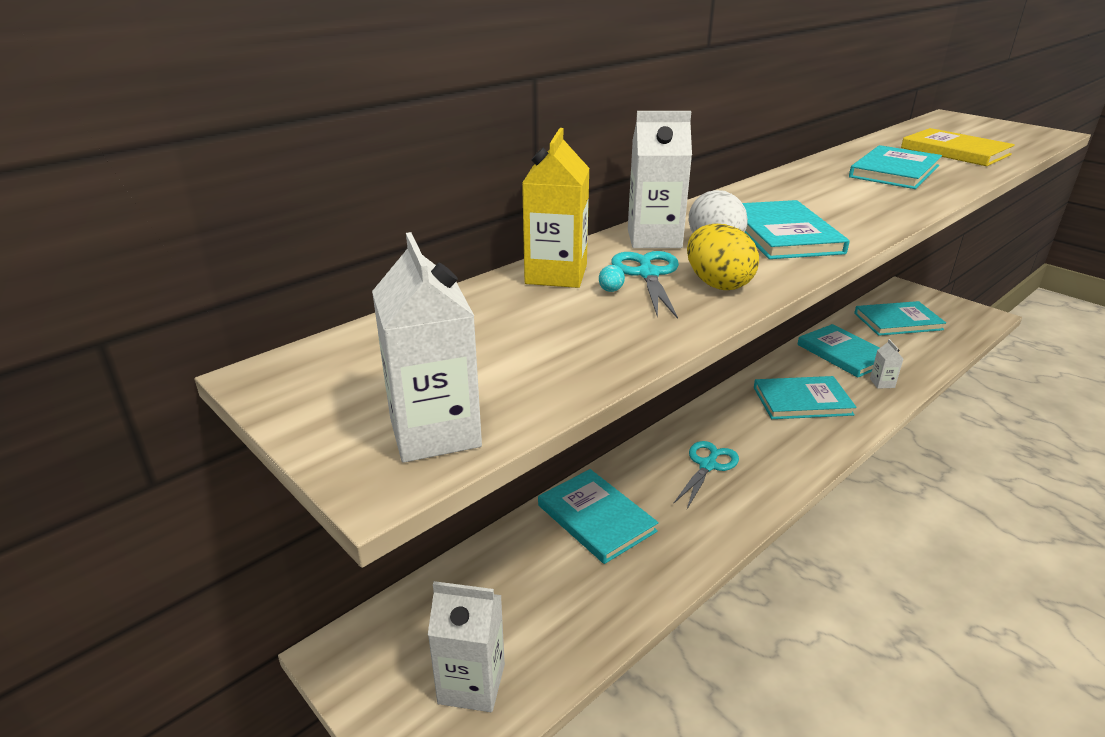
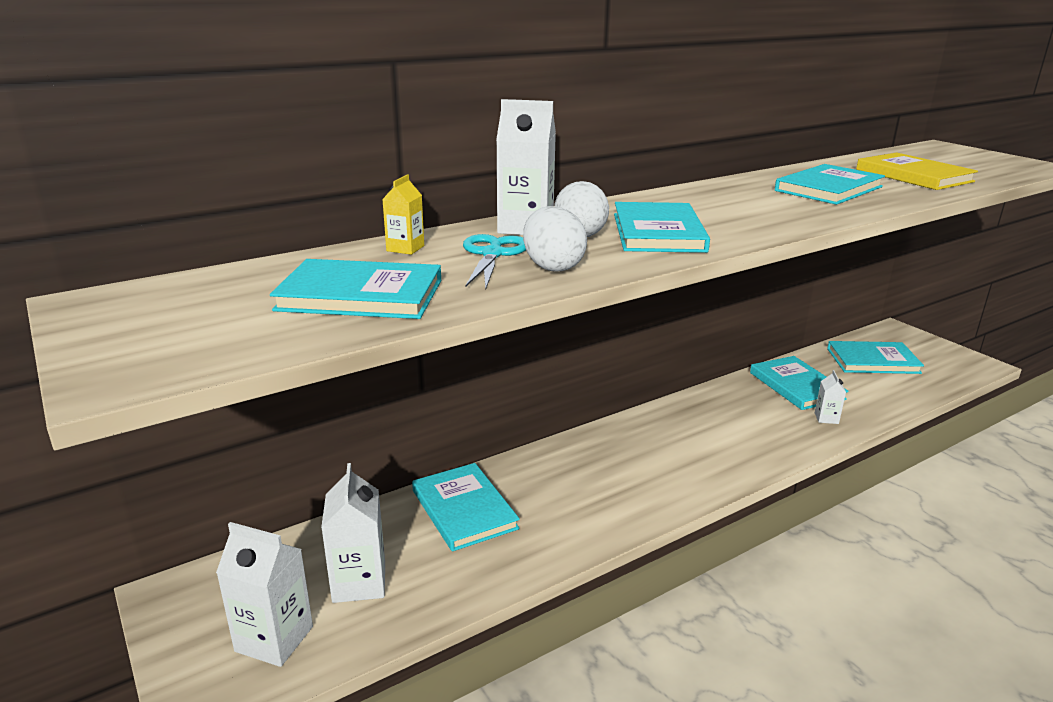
camera: 10 degrees right, 5 degrees down
(435, 432) = (185, 354): white carton -> white carton (359, 582)
(556, 274) = (405, 248): yellow carton -> yellow carton, size x0.54
(610, 290) = (444, 264): turquoise egg -> none
(708, 465) = (600, 475): turquoise scissors -> none
(717, 284) = (552, 267): yellow egg -> white egg
(802, 401) = (729, 426): turquoise book -> turquoise book (361, 295)

